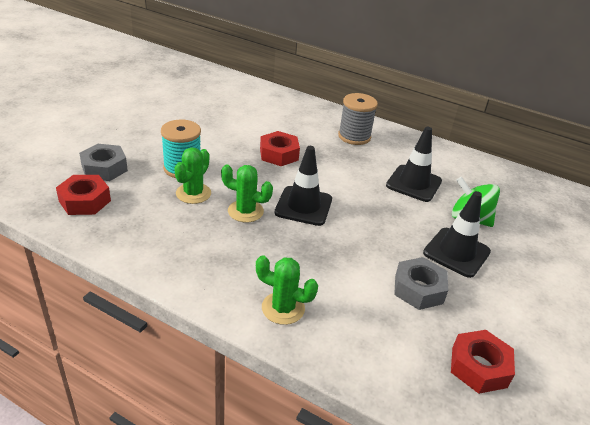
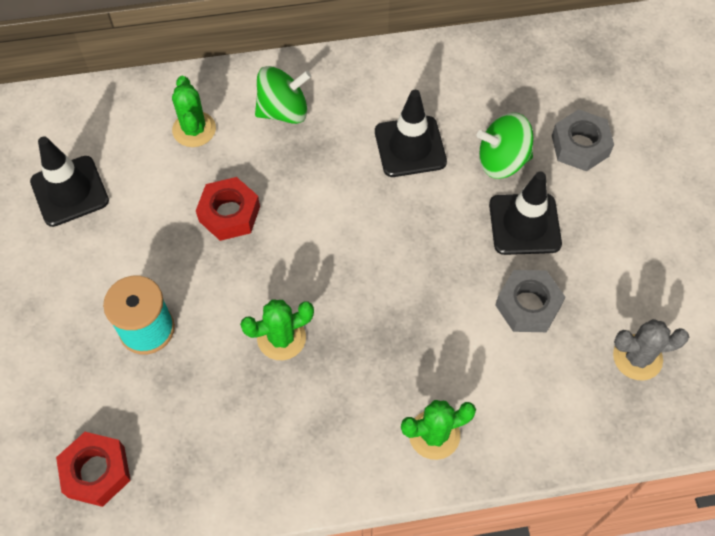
camera: 35 degrees left, 25 degrees up
(104, 168) = (58, 405): grey nut -> grey nut (580, 146)
(193, 193) = (201, 358): green cactus -> green cactus (194, 129)
(303, 206) = (331, 279): black traffic cone -> black traffic cone (69, 191)
(354, 136) = (283, 111): grey spool -> green spinning top
(479, 367) = (637, 357): red nut -> grey cactus

